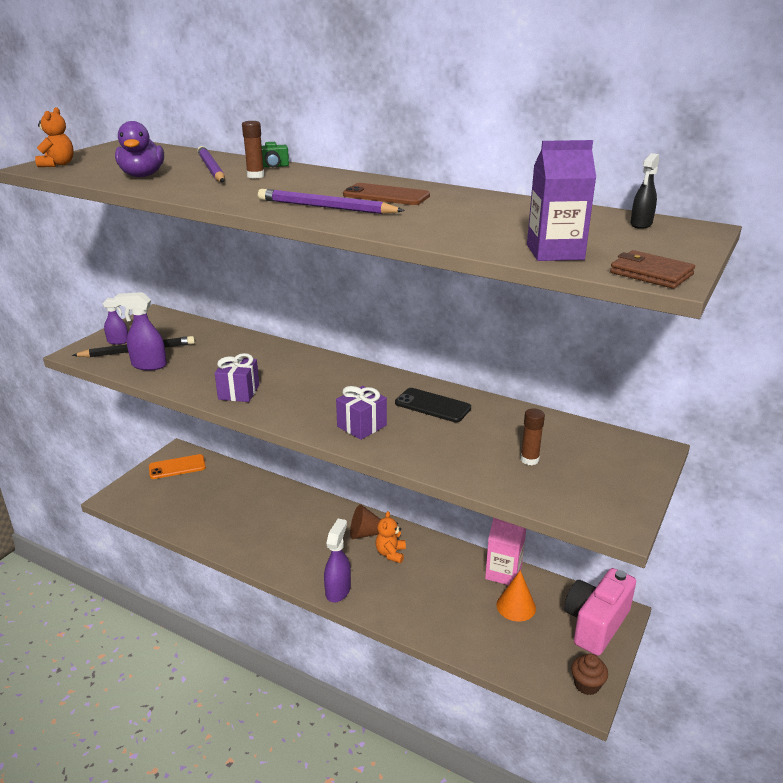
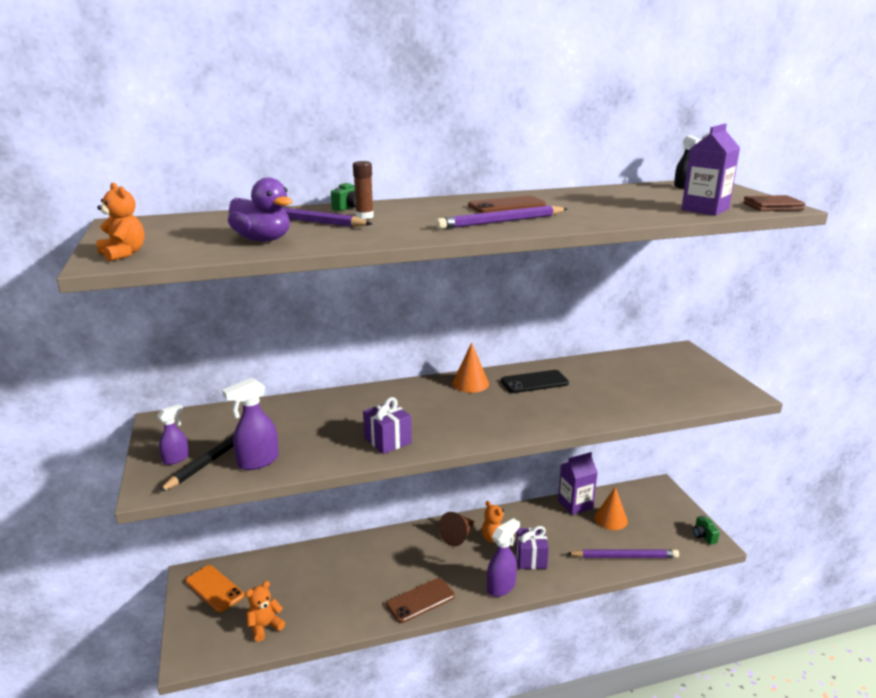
camera: 45 degrees left, 5 degrees down
(168, 508) = (265, 627): none -> orange teddy bear
(177, 467) = (214, 588): orange phone -> orange phone turned 75 degrees counterclockwise
(272, 558) = (420, 600): none -> brown phone
(338, 590) = (501, 587): purple spray bottle -> purple spray bottle turned 75 degrees clockwise
(362, 426) = (522, 416): purple gift -> purple gift (531, 558)
(380, 381) = (470, 383): none -> orange cone
(474, 643) = (624, 556): none -> purple pencil
(503, 573) = (575, 504): pink carton -> purple carton
(529, 460) = (645, 385): brown glue stick -> none
(587, 684) = (703, 536): brown cupcake -> green camera
(595, 624) = (659, 500): pink camera -> none

